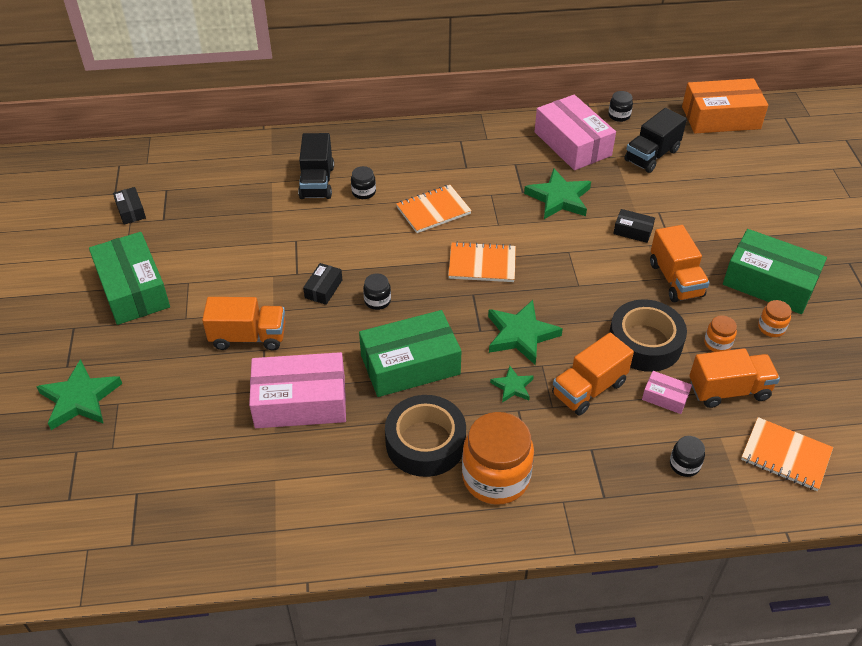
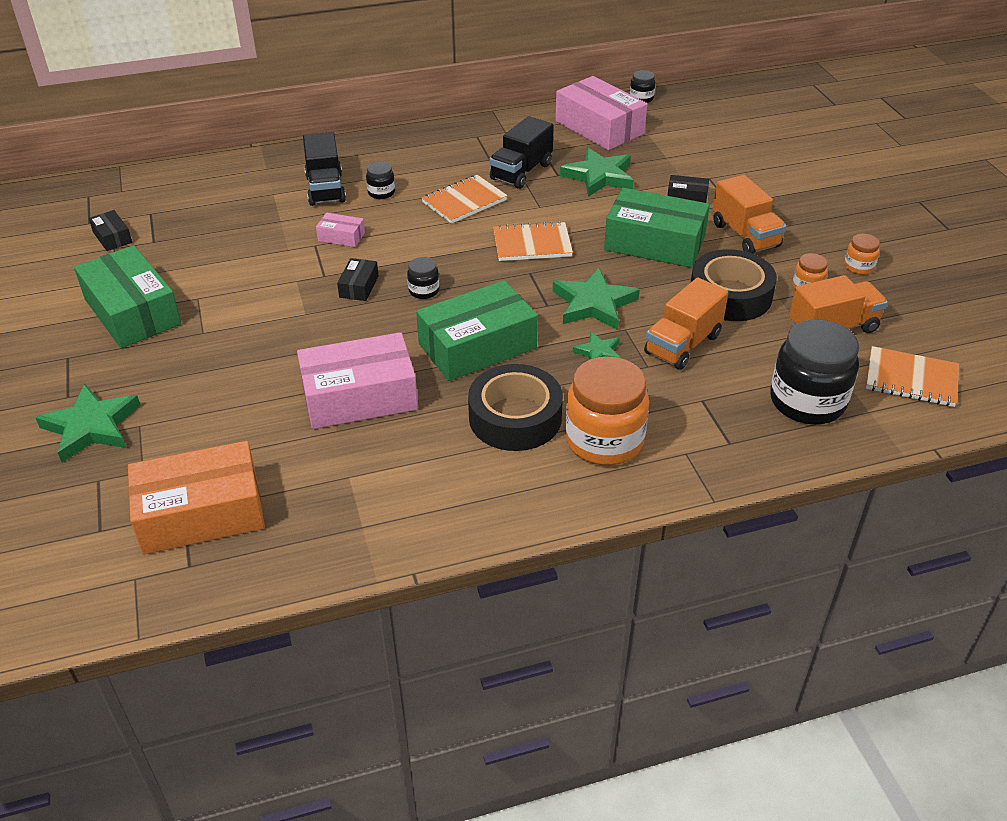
camera: 10 degrees left, 5 degrees down
(248, 337) = (282, 342): orange truck -> none
(652, 155) = (686, 129): black truck -> black truck (521, 172)
(665, 397) = (767, 342): pink box -> pink box (341, 237)
(684, 465) = (807, 401): black jar -> black jar, size x2.19
(720, 118) = (748, 90): orange box -> orange box (201, 513)
(769, 283) = (844, 227): green box -> green box (654, 243)

